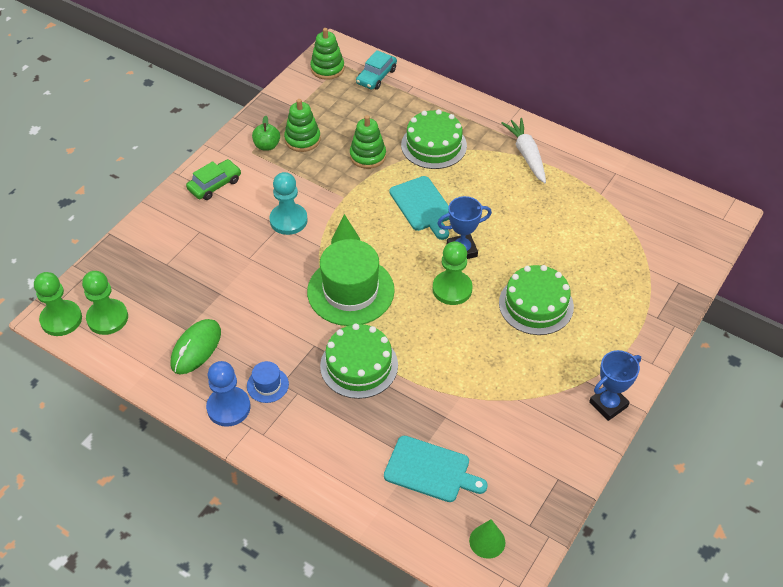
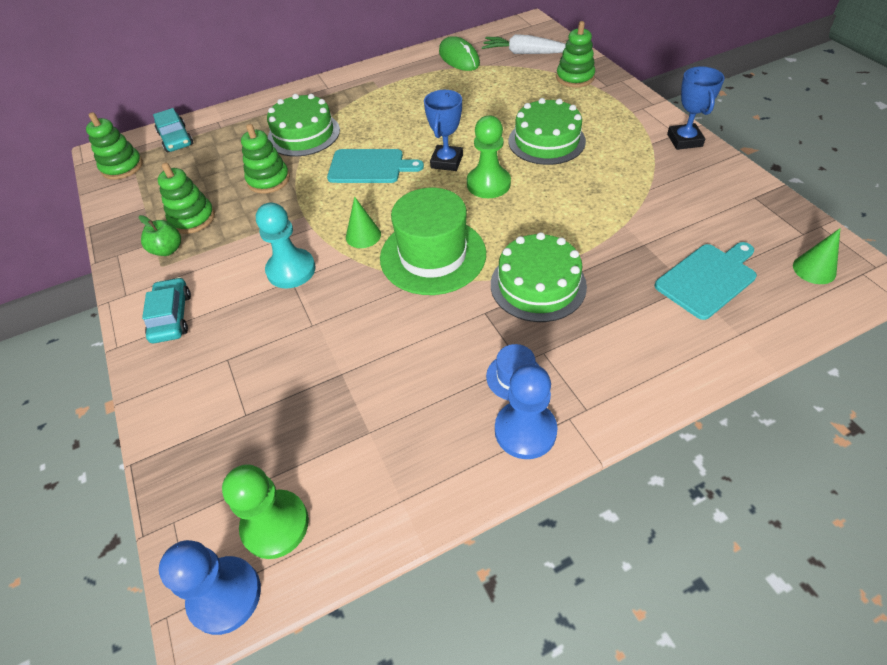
camera: 55 degrees left, 0 degrees up
(61, 319) = (225, 595): green pawn -> blue pawn
(196, 348) = (408, 432): green mouse -> green mouse (459, 58)
(215, 185) = (172, 317): green car -> turquoise car
(526, 155) = (373, 88): white carrot -> white carrot (524, 53)
(651, 288) = (575, 77): none -> green stacking toy

